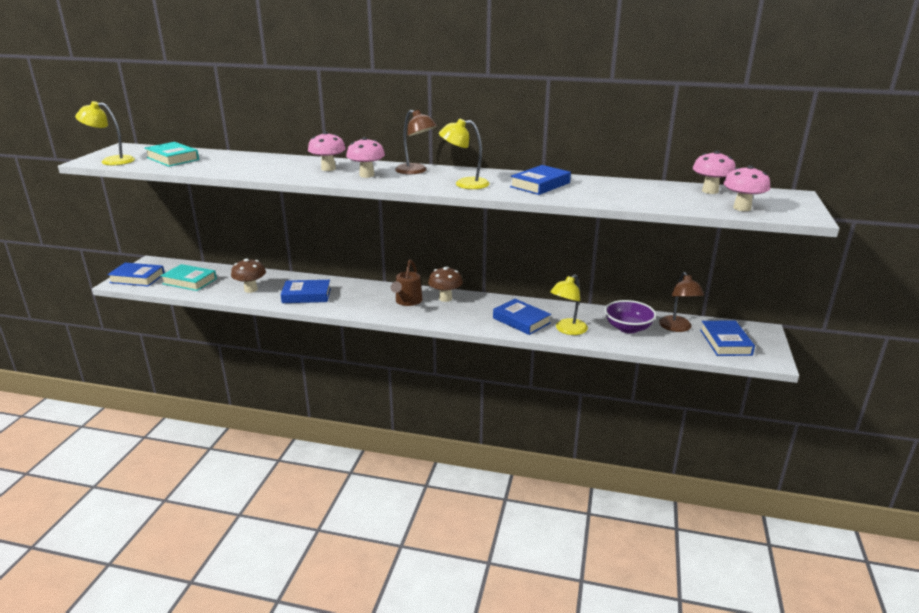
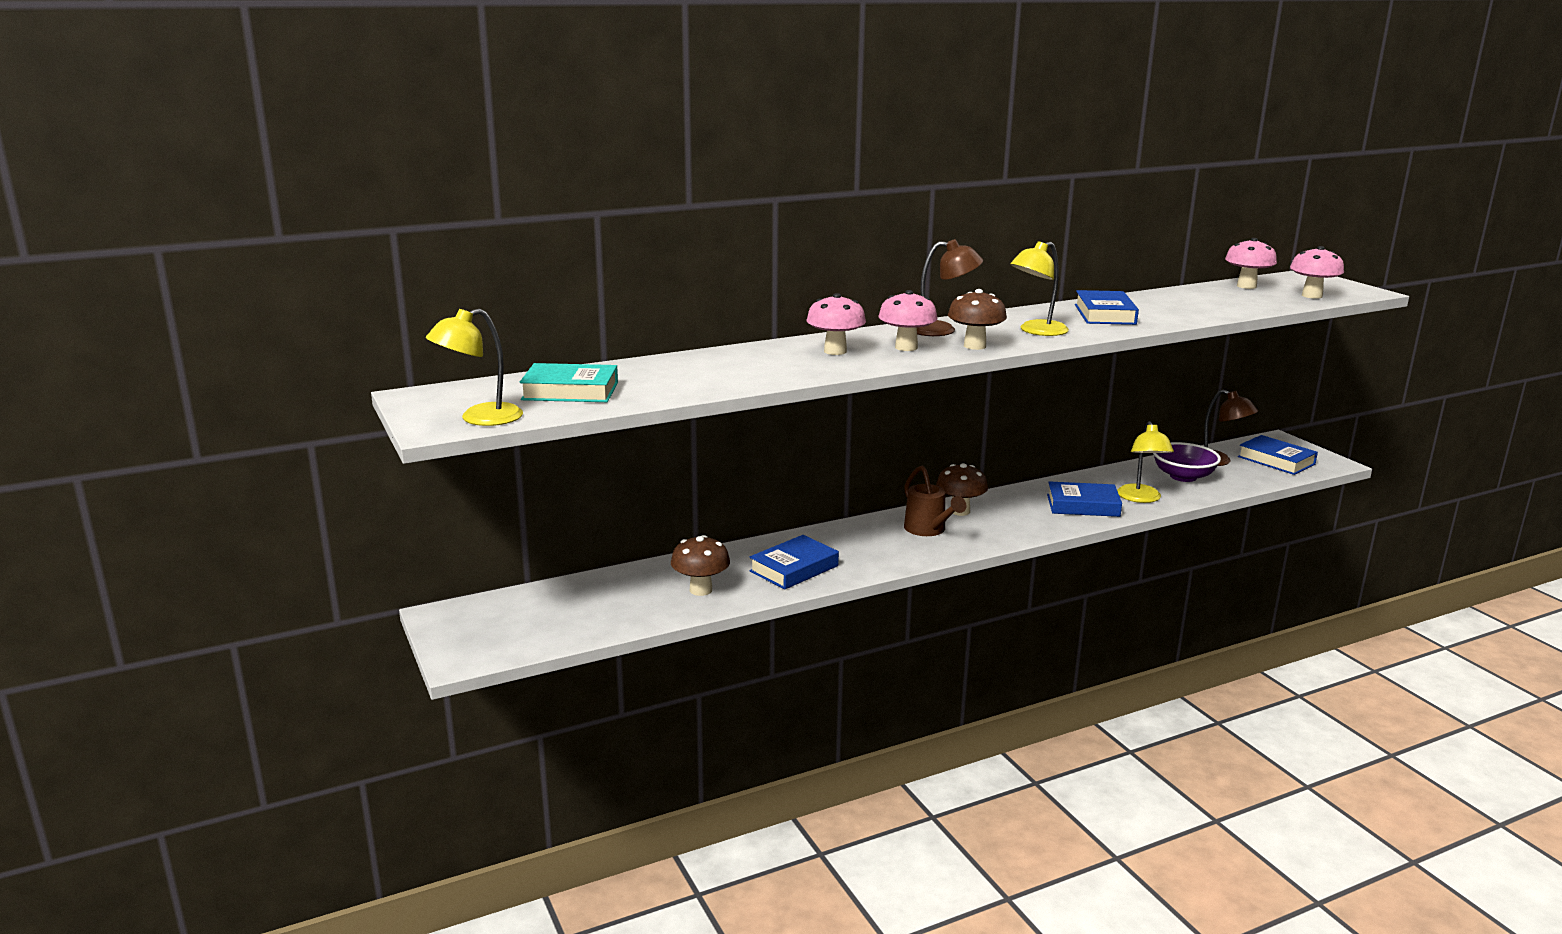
camera: 40 degrees left, 5 degrees down
(137, 278) = (479, 643): blue book -> none
(189, 281) = (580, 614): turquoise book -> none
(402, 183) = (974, 346): none -> brown mushroom

